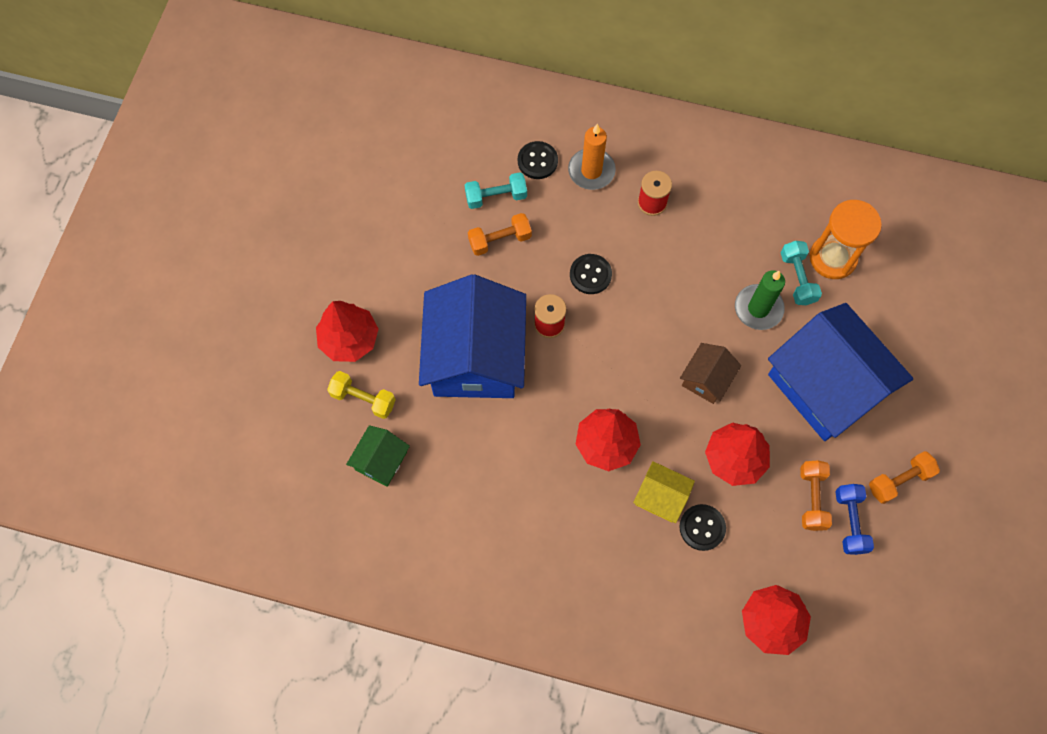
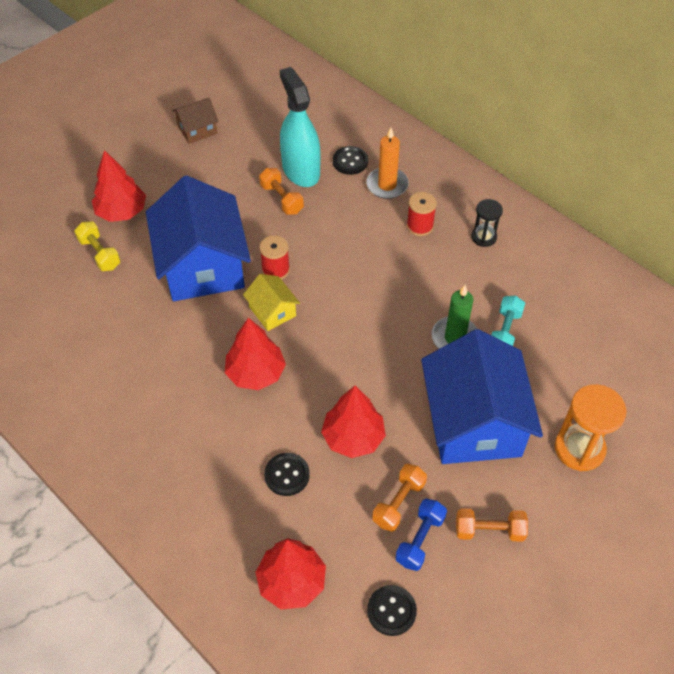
camera: 30 degrees right, 15 degrees down
(381, 461) = (78, 299): green house -> none
(475, 356) = (202, 265): blue house -> blue house turned 45 degrees counterclockwise
(496, 197) = (301, 170): turquoise dumbbell -> turquoise spray bottle
(500, 240) = (281, 199): orange dumbbell -> orange dumbbell turned 45 degrees clockwise
(590, 275) = (333, 252): black button -> black button (391, 611)
(661, 497) = (270, 434): yellow house -> yellow house (272, 311)
(706, 379) = (373, 367): brown house -> brown house (197, 130)
(718, 184) = (483, 237): none -> black hourglass
(832, 258) = (547, 331): orange hourglass -> orange hourglass (579, 449)

